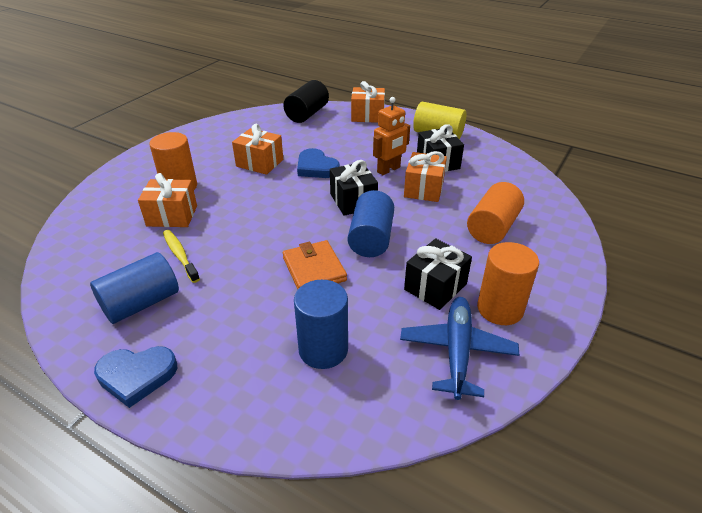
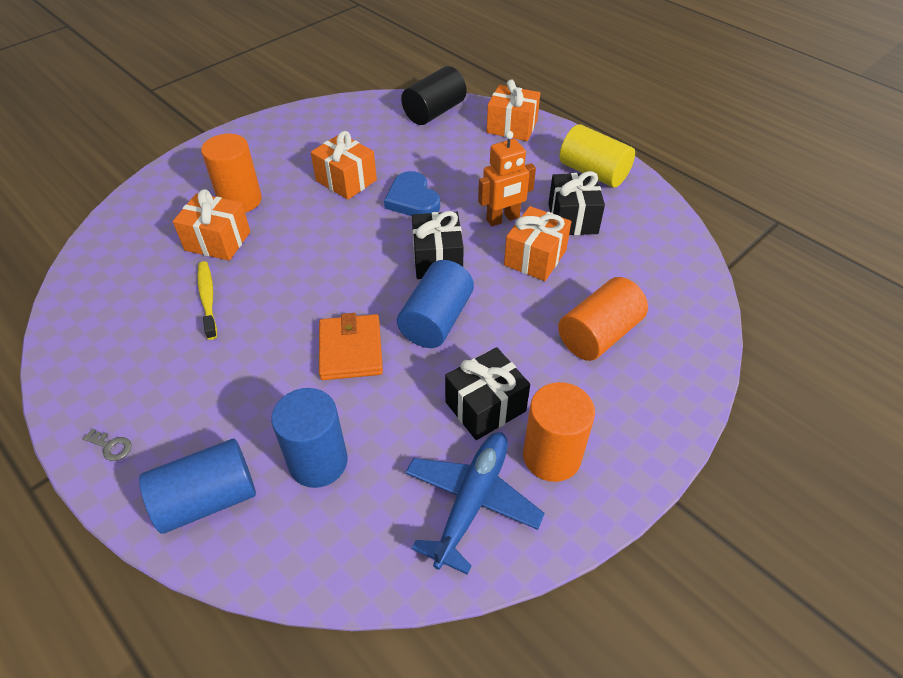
camera: 15 degrees right, 10 degrees up
(137, 376) = (111, 446): blue heart -> grey key
(141, 303) = (145, 355): blue cylinder -> blue cylinder (207, 499)

